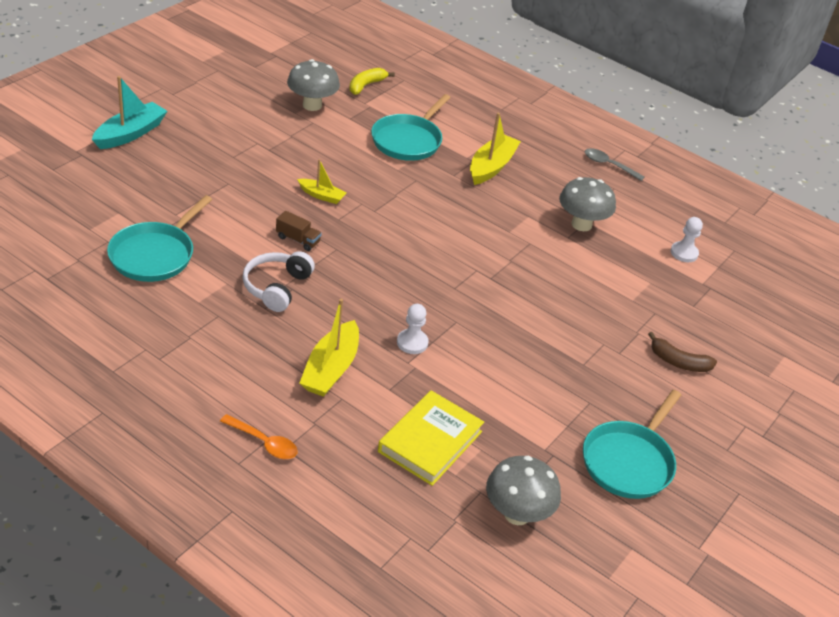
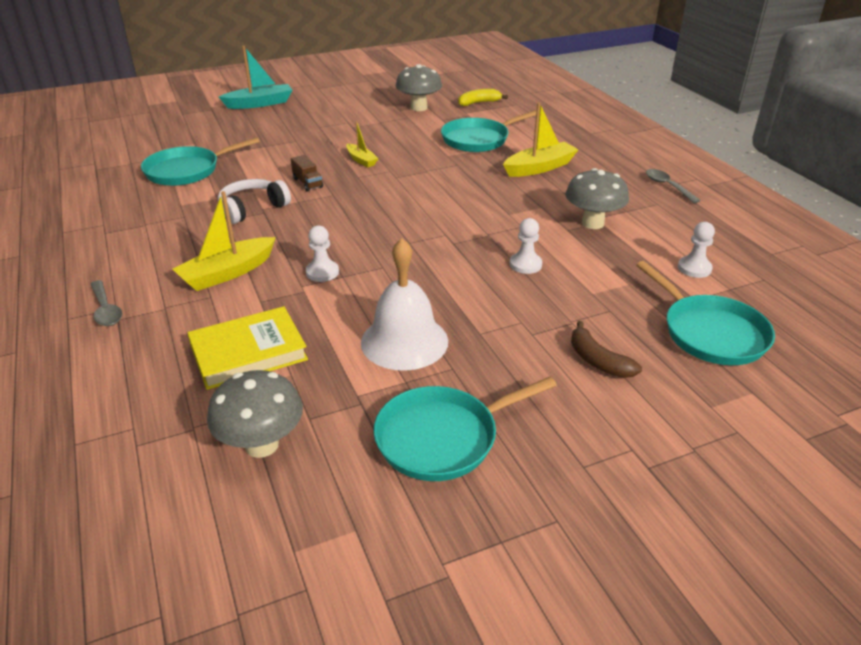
camera: 35 degrees right, 5 degrees down
(264, 442) = (106, 310): orange spoon -> grey spoon
(536, 390) = (404, 341): none -> white bell
(564, 285) = (525, 264): none -> white pawn
(731, 313) = (710, 333): none -> turquoise pan

